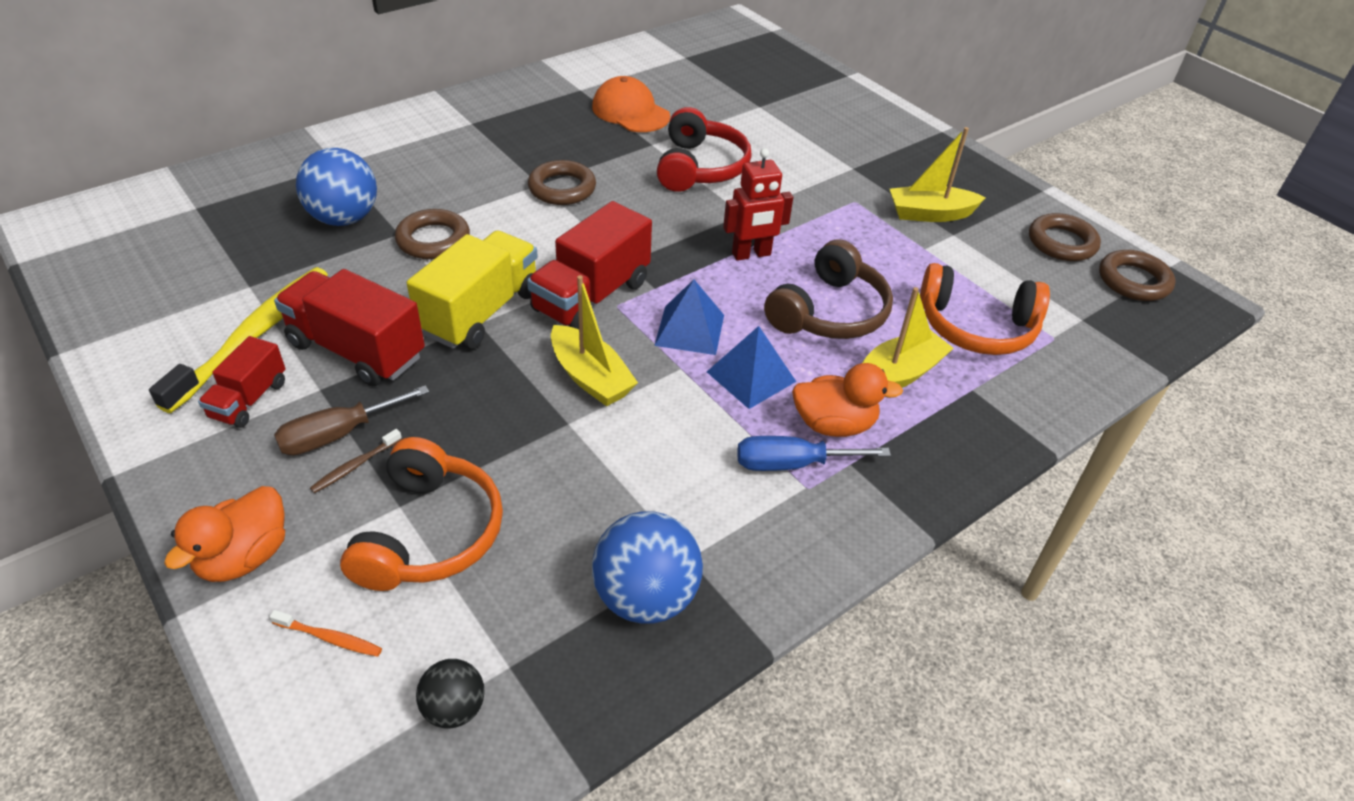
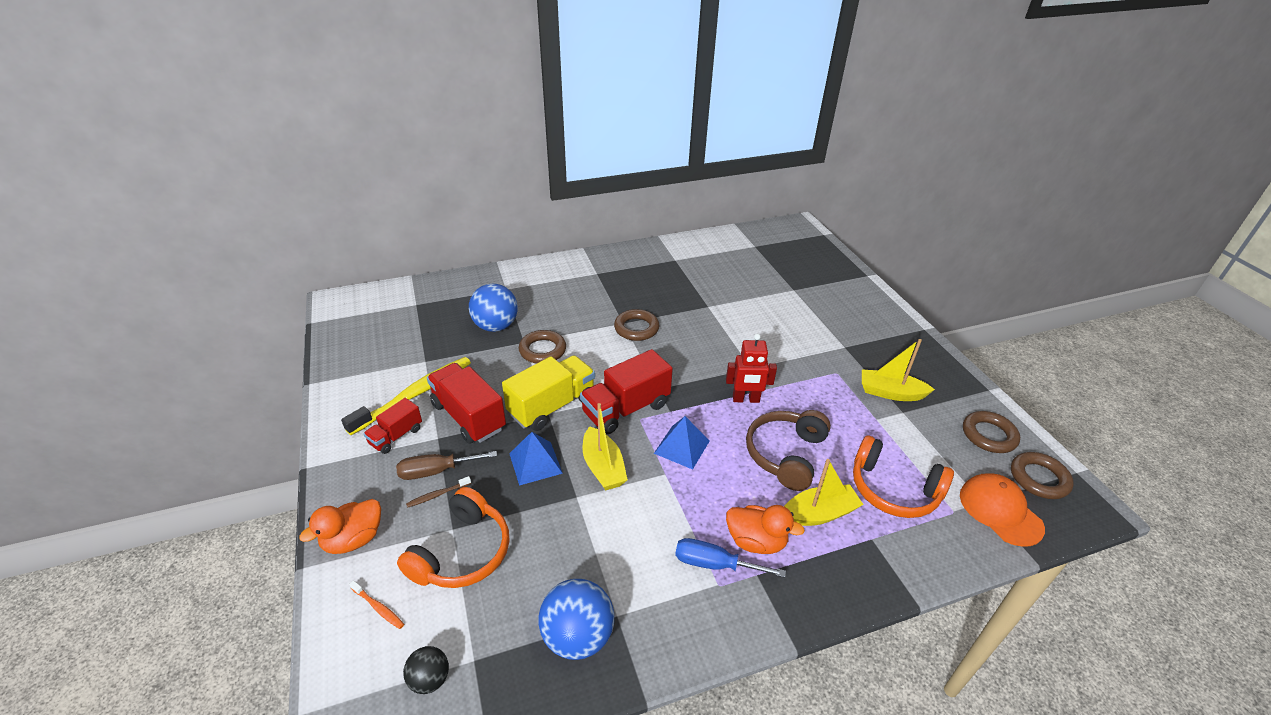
camera: 20 degrees right, 5 degrees down
(630, 112) = (702, 280): orange cap -> orange cap (1000, 511)
(700, 167) = (734, 329): red headphones -> none
(751, 376) = (711, 491): blue pyramid -> blue pyramid (535, 463)
(829, 312) = (785, 454): brown headphones -> brown headphones turned 150 degrees clockwise

